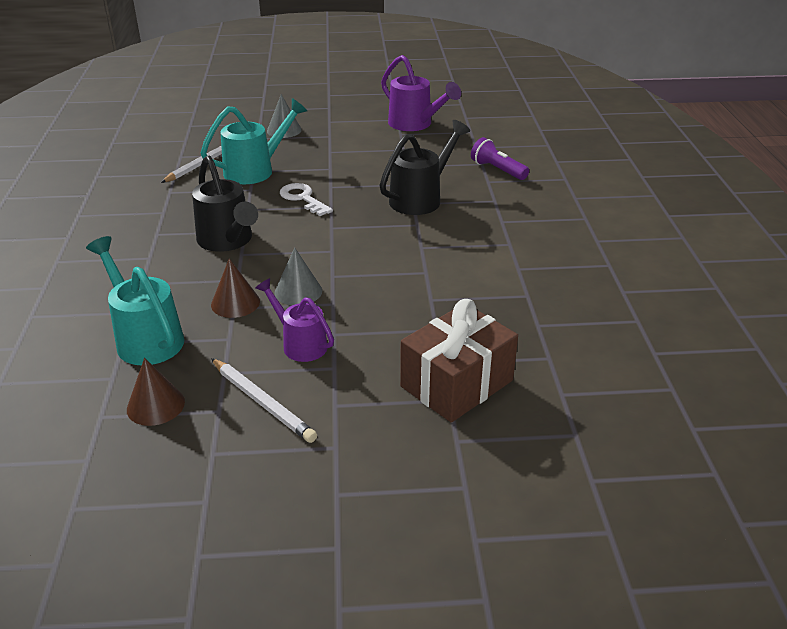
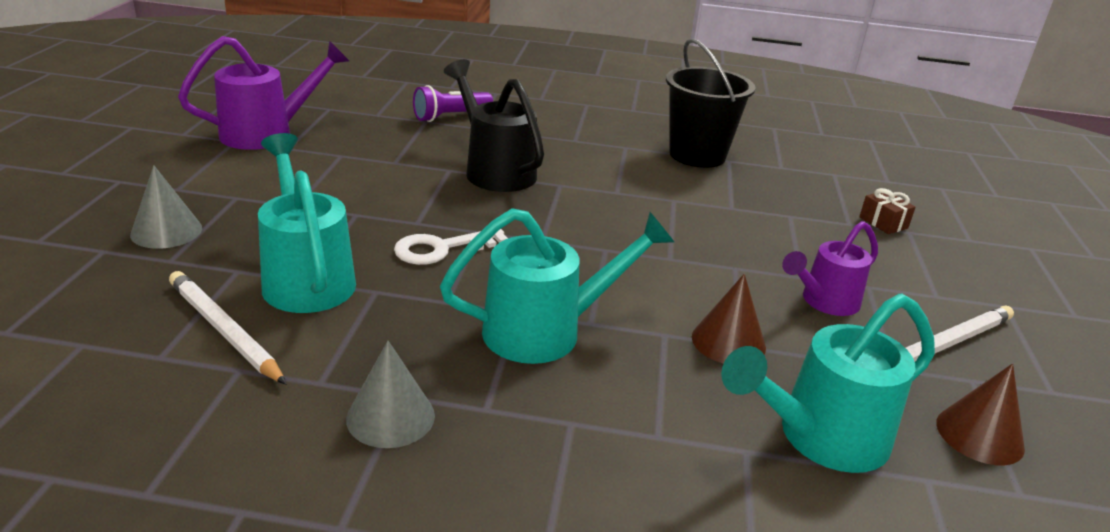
camera: 80 degrees left, 5 degrees down
(227, 241) = (546, 331): black watering can -> turquoise watering can
(298, 291) = (705, 287): grey cone -> grey cone (390, 417)
(456, 383) = (883, 223): brown gift -> brown gift, size x0.40
(523, 278) = (697, 155): none -> black bucket

